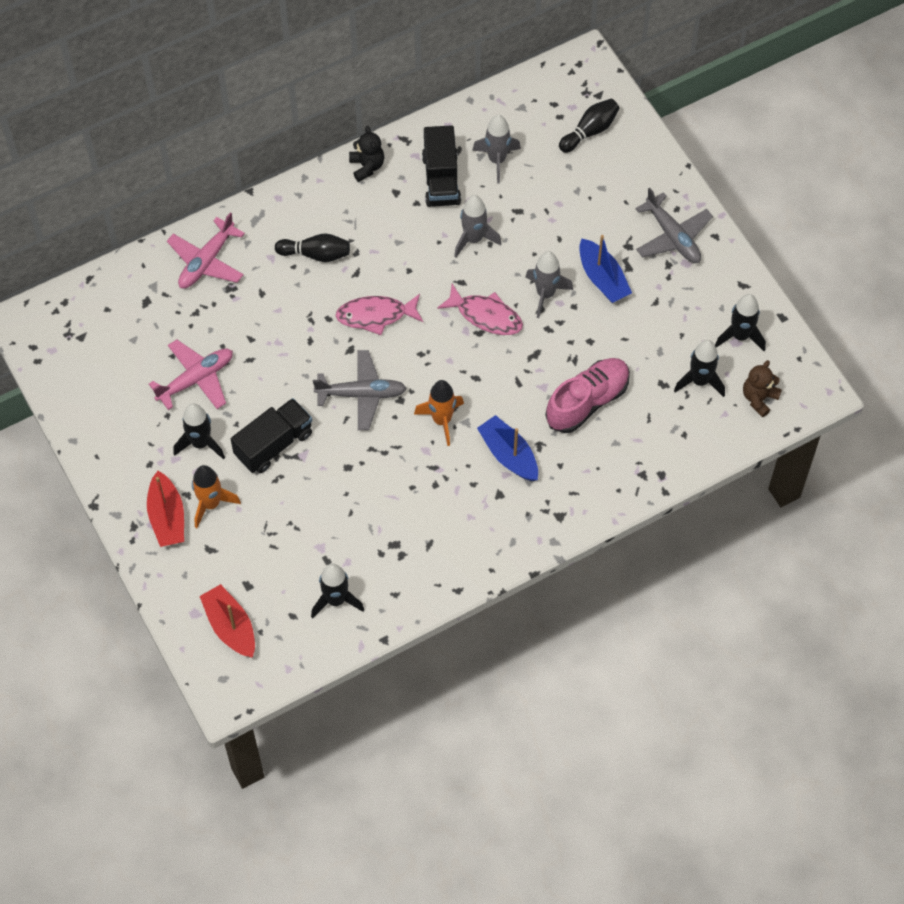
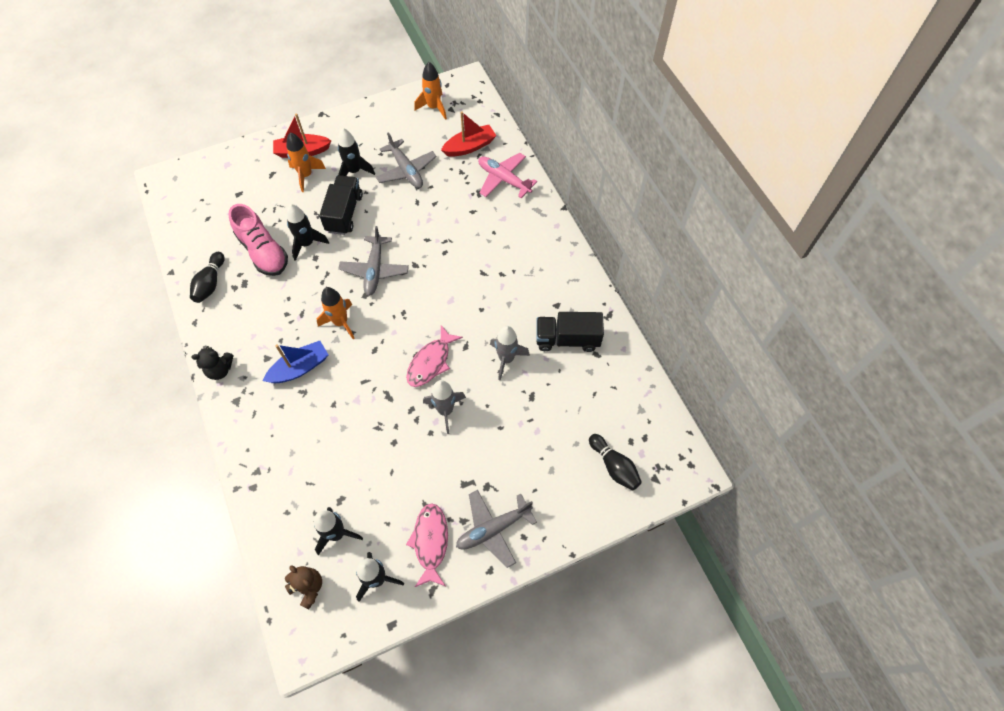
camera: 95 degrees right, 0 degrees up
(78, 359) = (434, 107): none -> orange rocket
(196, 379) = (406, 170): pink plane -> grey plane
(230, 626) = (211, 183): red boat -> red boat (469, 147)
(273, 444) = (344, 213): black truck -> black truck turned 135 degrees counterclockwise
(316, 254) = (503, 247): black bowling pin -> black bowling pin (210, 283)
(336, 600) = (211, 244): black rocket -> black rocket (307, 244)
(367, 166) = (583, 286): black teddy bear -> black teddy bear (220, 370)
(376, 315) = (442, 284): pink fish -> pink fish (430, 542)
(497, 160) = (585, 384): grey rocket -> none
(587, 401) = (335, 434): pink shoe -> pink shoe (263, 251)
(602, 278) = (455, 460): blue boat -> none

